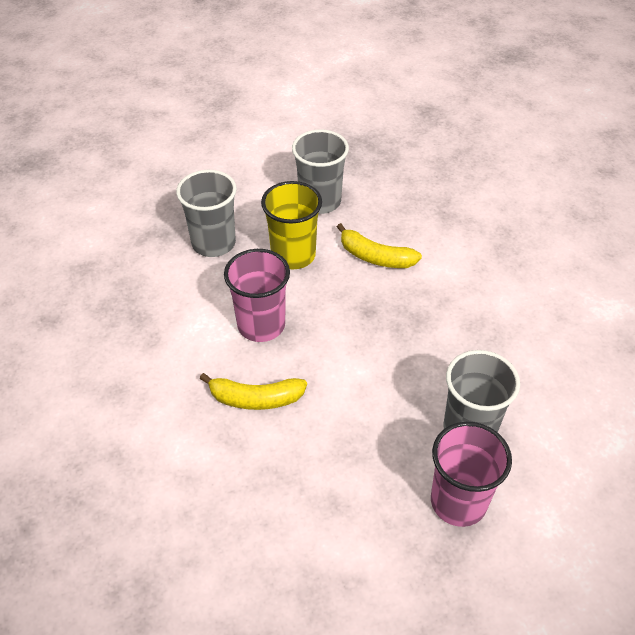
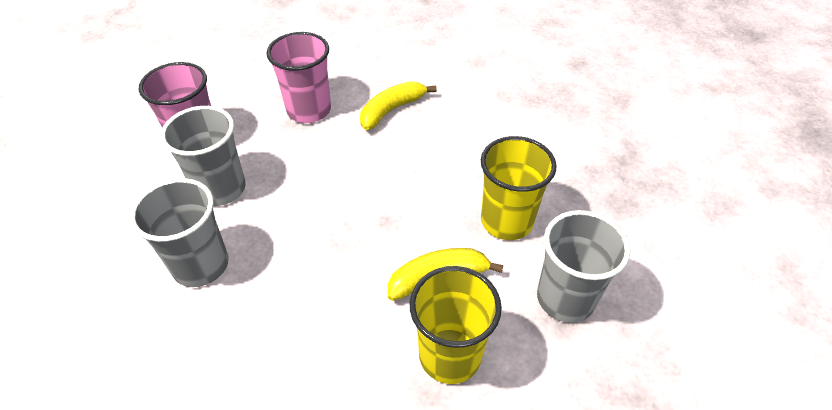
camera: 135 degrees right, 0 degrees up
(213, 243) = (578, 181): grey cup -> grey cup (201, 265)
(261, 325) = (451, 151): pink cup -> pink cup (309, 110)
(413, 221) = (450, 355): none -> yellow cup

